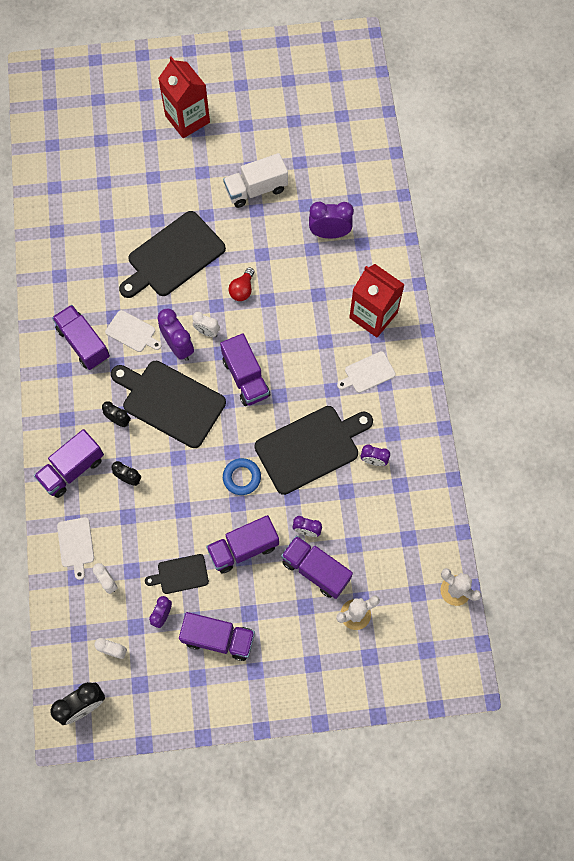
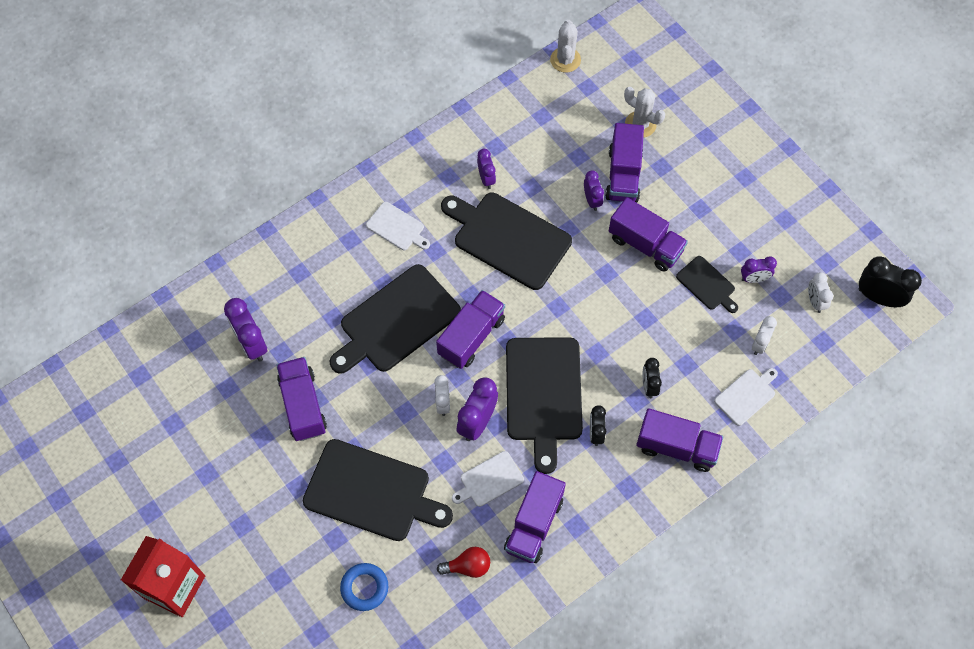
camera: 120 degrees left, 5 degrees down
(132, 332) = (489, 480): white cutting board -> white cutting board turned 120 degrees counterclockwise
(218, 638) = (740, 220): purple truck -> purple truck (303, 405)
(242, 290) = (372, 395): red light bulb -> red light bulb (468, 566)
(242, 477) = (578, 283): blue ring -> blue ring (364, 588)
(256, 189) = (234, 451): white truck -> none
(289, 333) = (396, 321): none -> black cutting board
(373, 315) = (328, 253): red carton -> none

